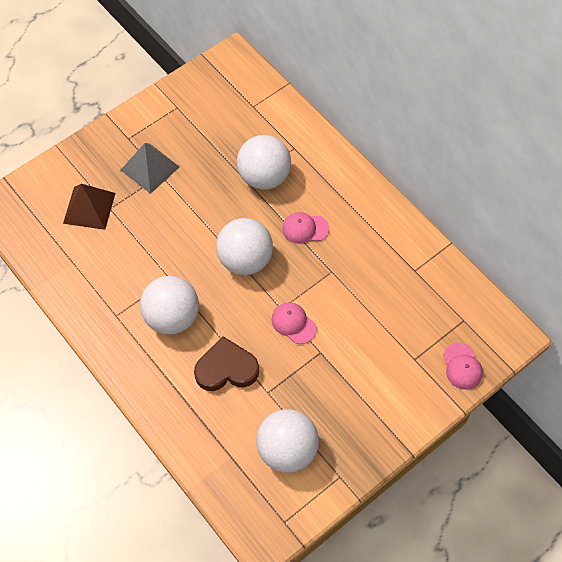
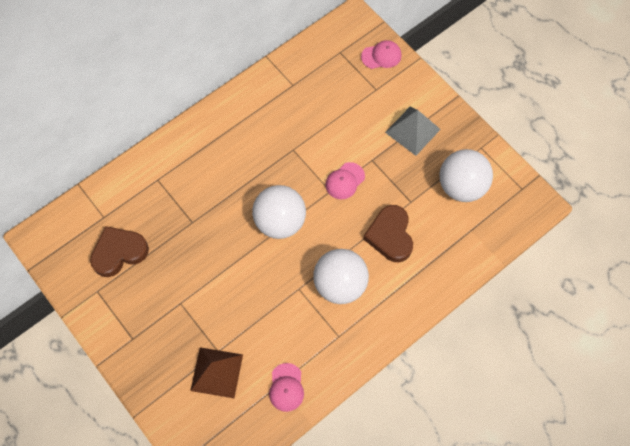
camera: 90 degrees left, 5 degrees up
(150, 168) = (172, 314): grey pyramid -> grey pyramid (412, 131)
(215, 121) = (119, 252): none -> brown heart
(264, 177) = (189, 206): white ball -> none
(305, 228) = (248, 171): pink cap -> pink cap (286, 387)

